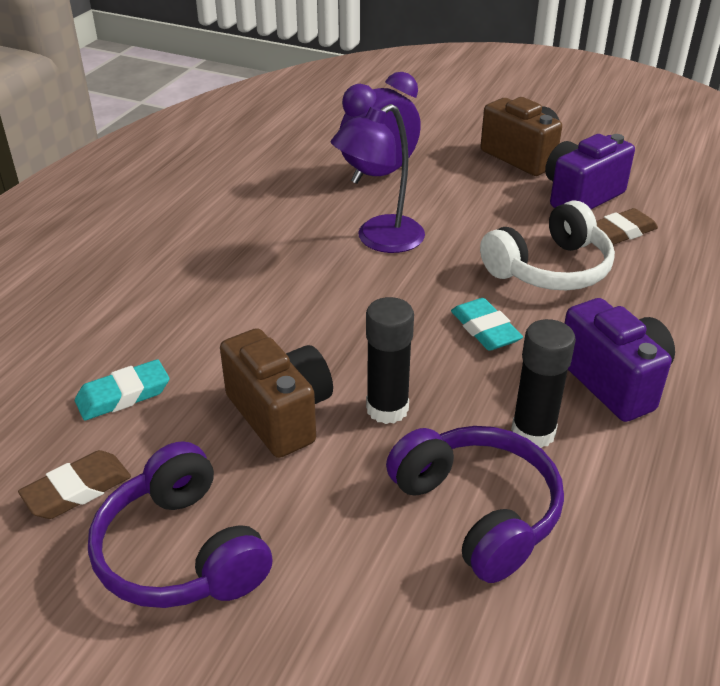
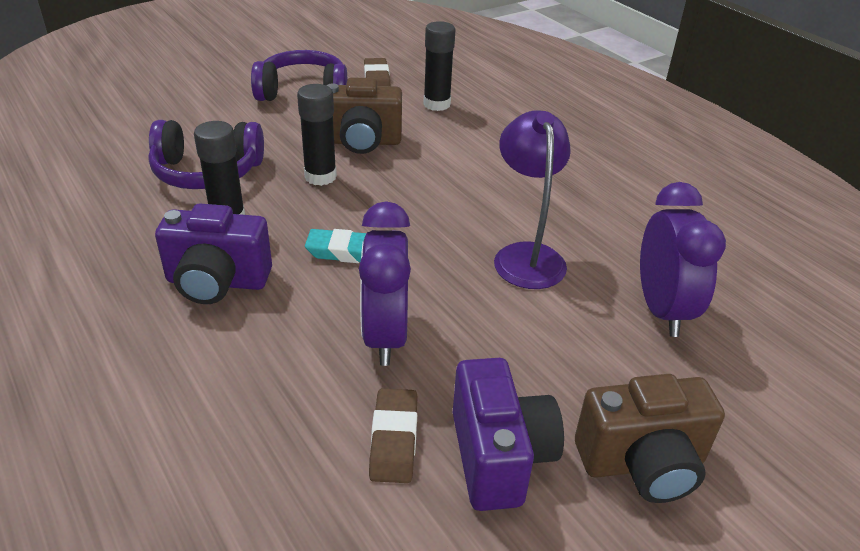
camera: 120 degrees right, 0 degrees up
(123, 395) = (437, 104): turquoise eraser -> black glue stick
(549, 269) = (385, 336): white headphones -> purple clock

